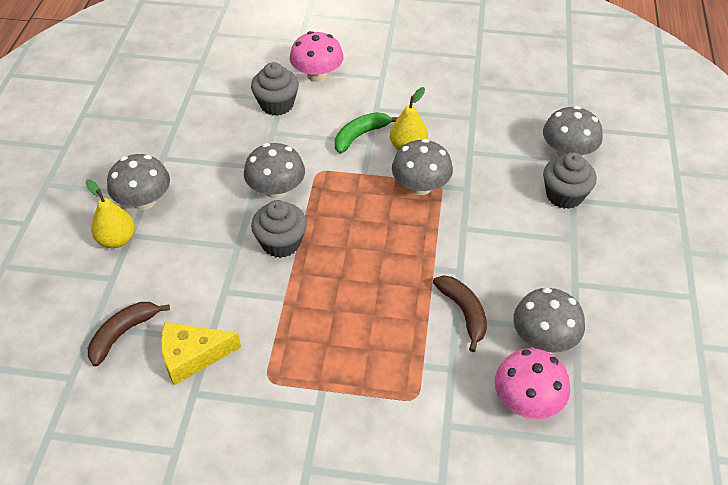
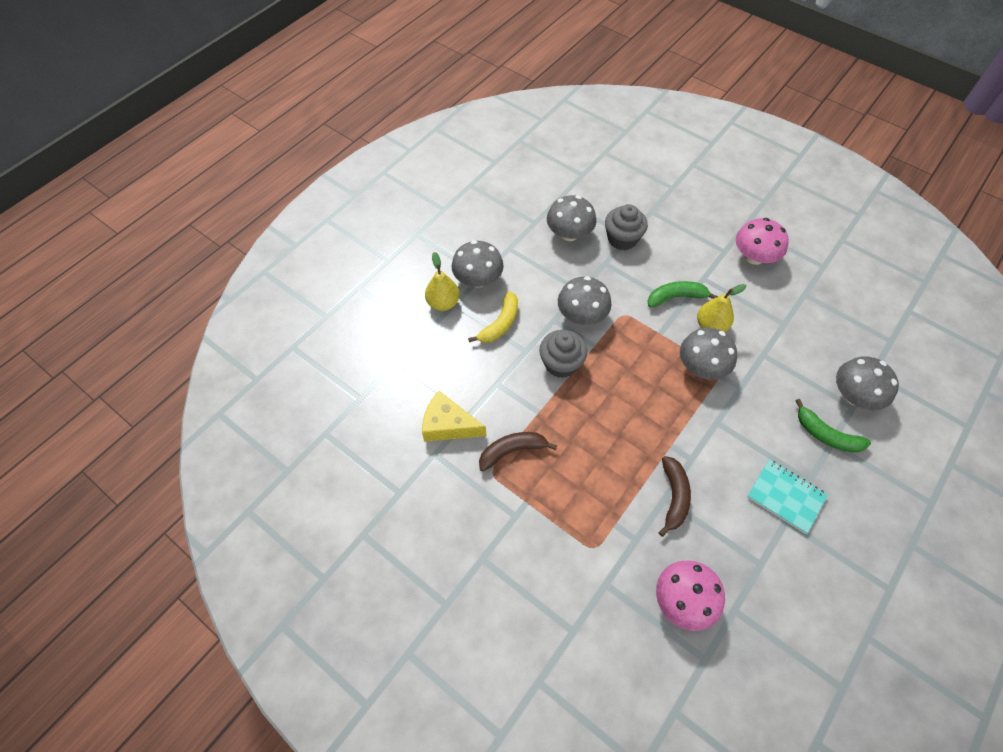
camera: 30 degrees right, 10 degrees up
(123, 334) = (410, 382): brown banana -> brown banana (512, 451)
(194, 233) = (500, 324): none -> yellow banana
(317, 75) = (670, 225): pink mushroom -> pink mushroom (754, 257)
(544, 338) = (729, 555): grey mushroom -> grey mushroom (569, 233)
(562, 263) = (785, 496): none -> turquoise notebook
(564, 195) = (826, 435): grey cupcake -> green banana

